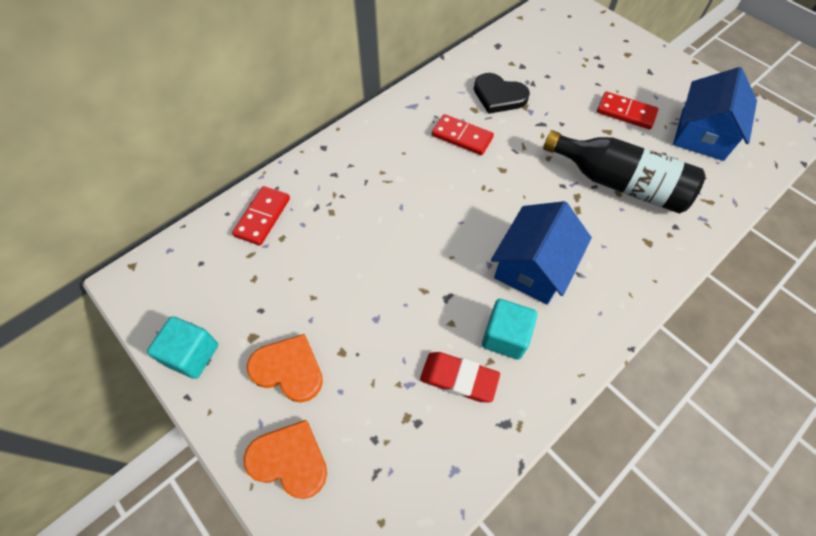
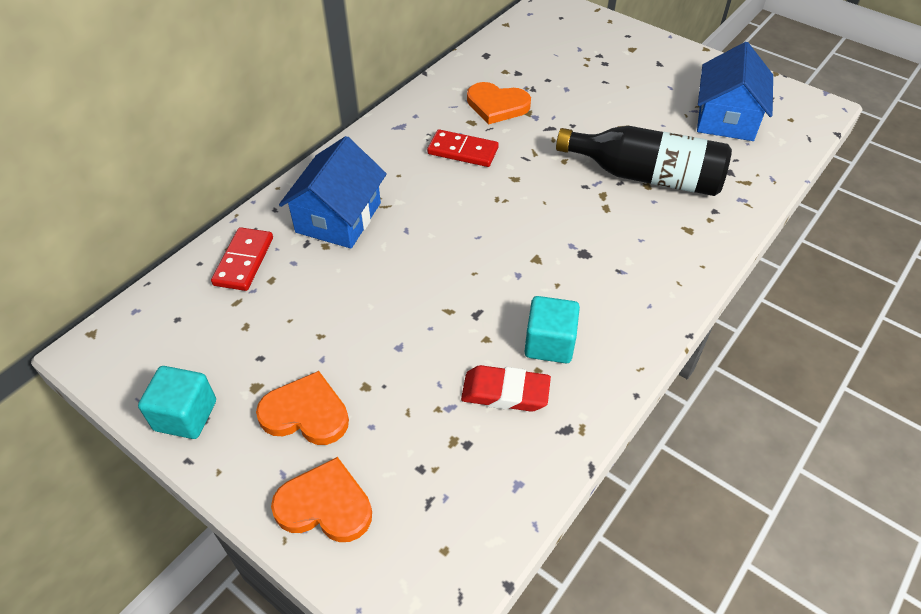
camera: 10 degrees left, 10 degrees down
(499, 96) = (497, 105): black heart -> orange heart
(533, 267) = (567, 270): blue house -> blue house (338, 217)
(626, 113) = (640, 106): red domino -> none

